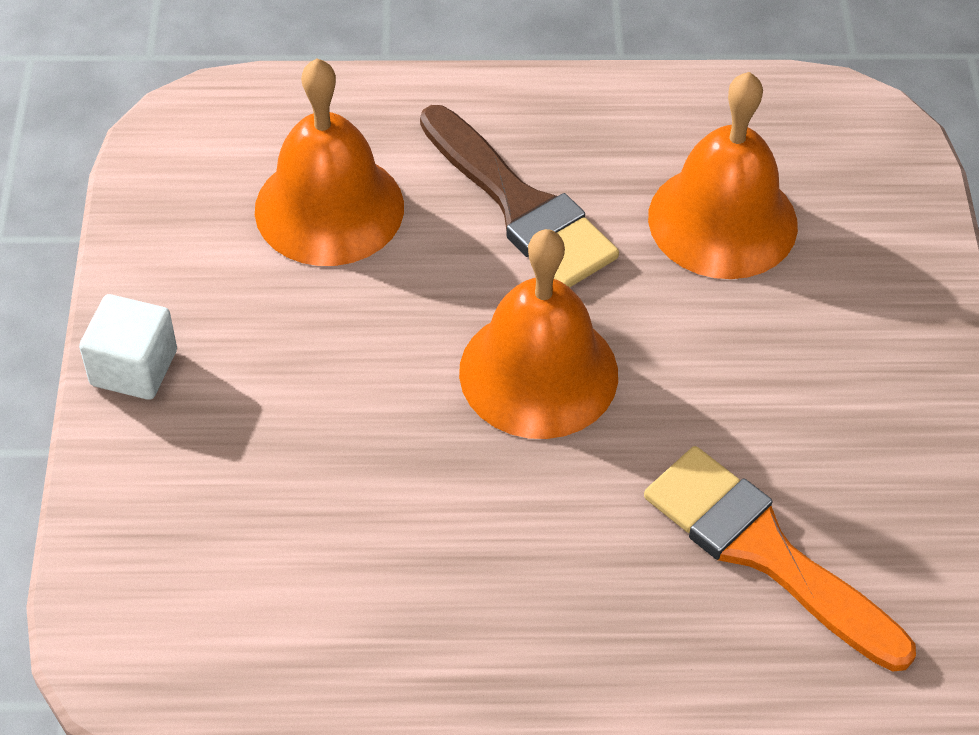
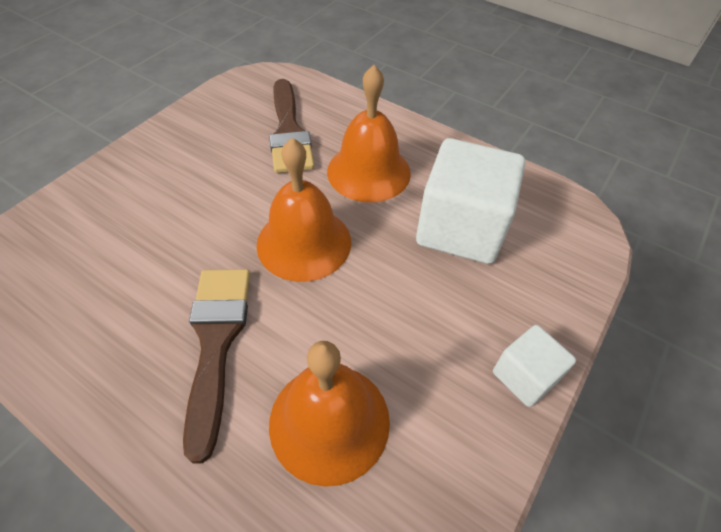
camera: 145 degrees left, 0 degrees up
(330, 531) = (461, 228): none -> white cube
(722, 220) = (129, 263): orange bell -> orange bell (368, 171)
(764, 552) = (289, 132): orange brush -> brown brush

